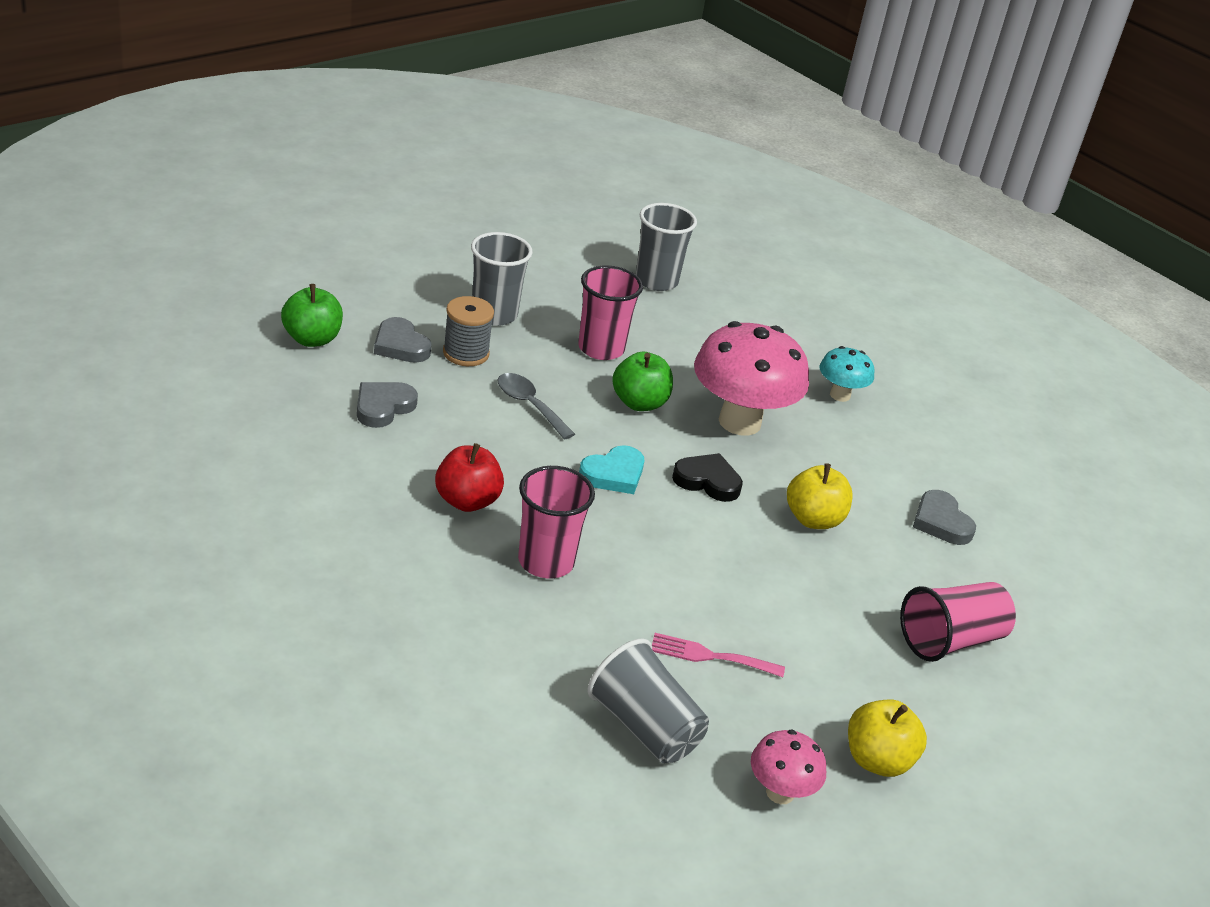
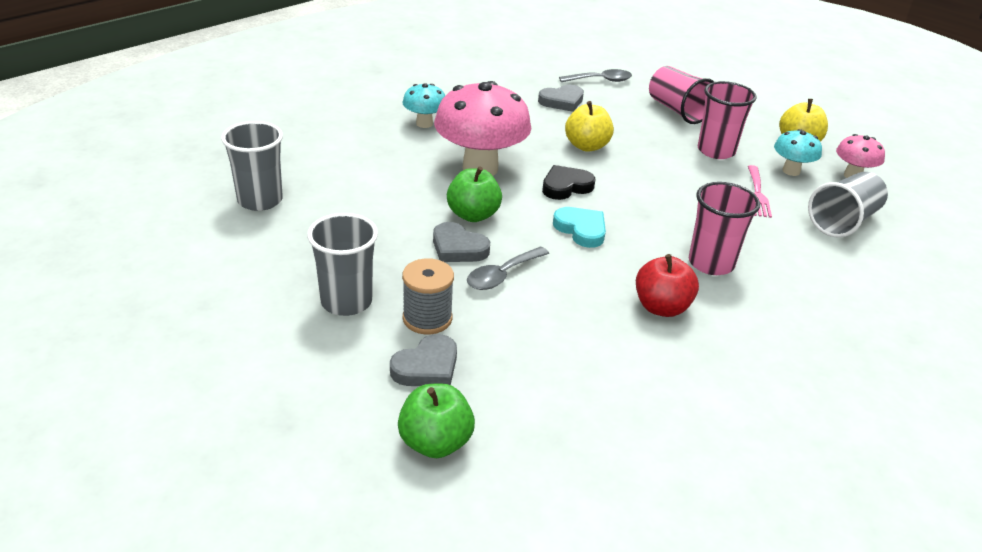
camera: 90 degrees left, 0 degrees up
(383, 407) = (546, 371): grey heart -> grey heart (458, 248)
(601, 348) = (392, 234): pink cup -> pink cup (716, 151)
(707, 481) = (566, 186): black heart -> black heart turned 45 degrees clockwise
(782, 717) = (791, 171): none -> turquoise mushroom
(1028, 577) = (600, 80): none -> grey spoon

